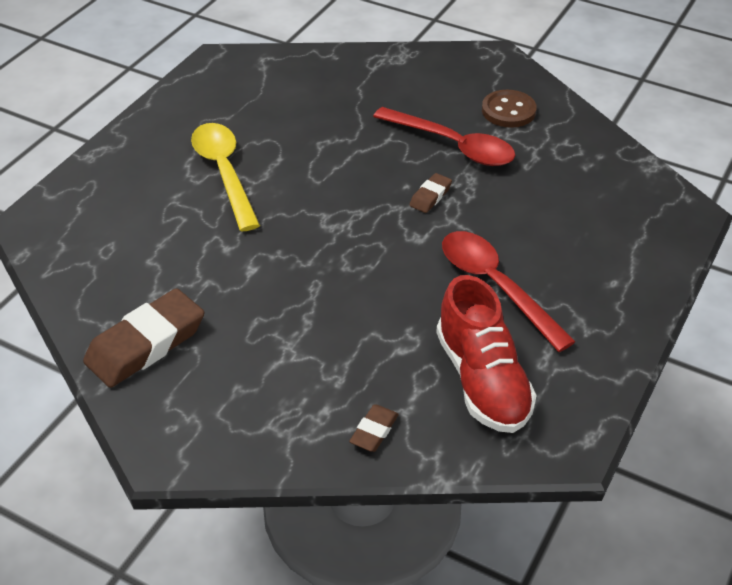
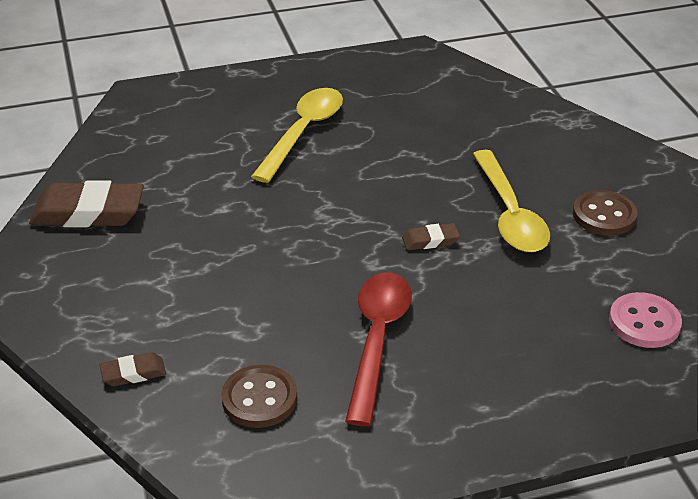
camera: 45 degrees right, 5 degrees down
(453, 145) = (509, 214): red spoon -> yellow spoon
(482, 380) = (259, 398): red shoe -> brown button
(622, 166) = (644, 322): none -> pink button

